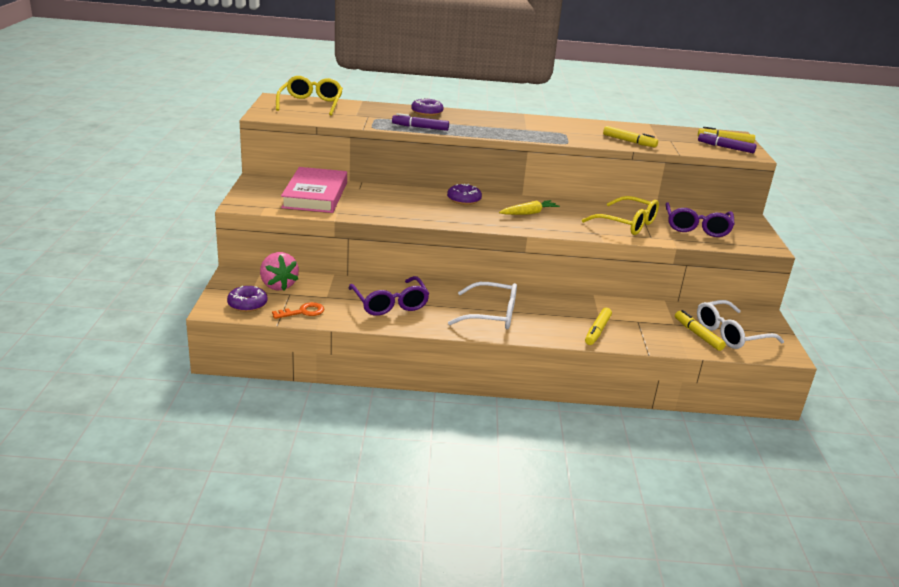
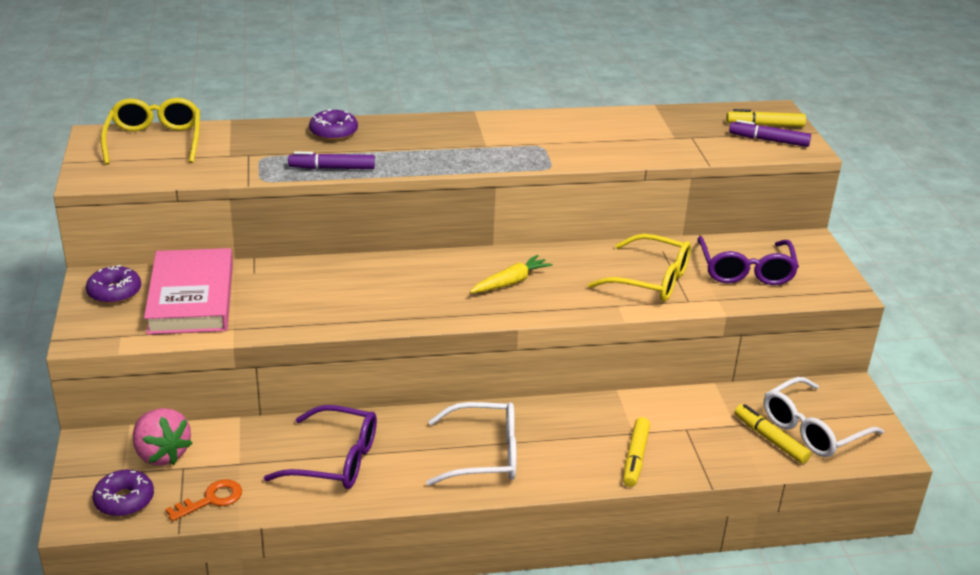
camera: 10 degrees left, 5 degrees up
(390, 304) = (335, 460): purple glasses -> purple glasses turned 45 degrees counterclockwise
(464, 200) = (412, 270): purple donut -> purple donut (114, 292)
(629, 141) = (636, 149): yellow marker -> none

